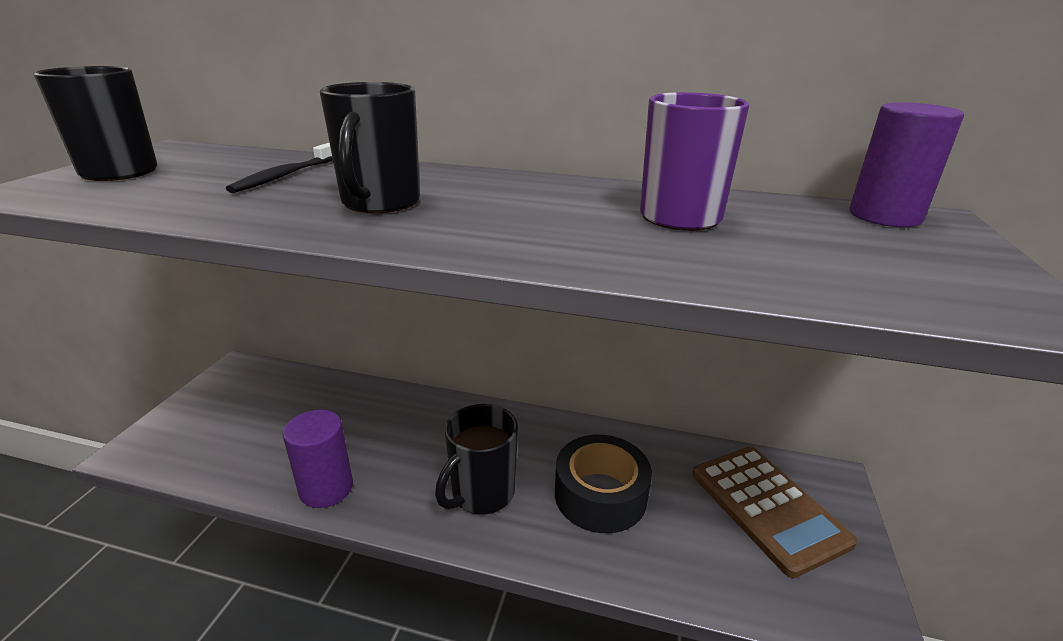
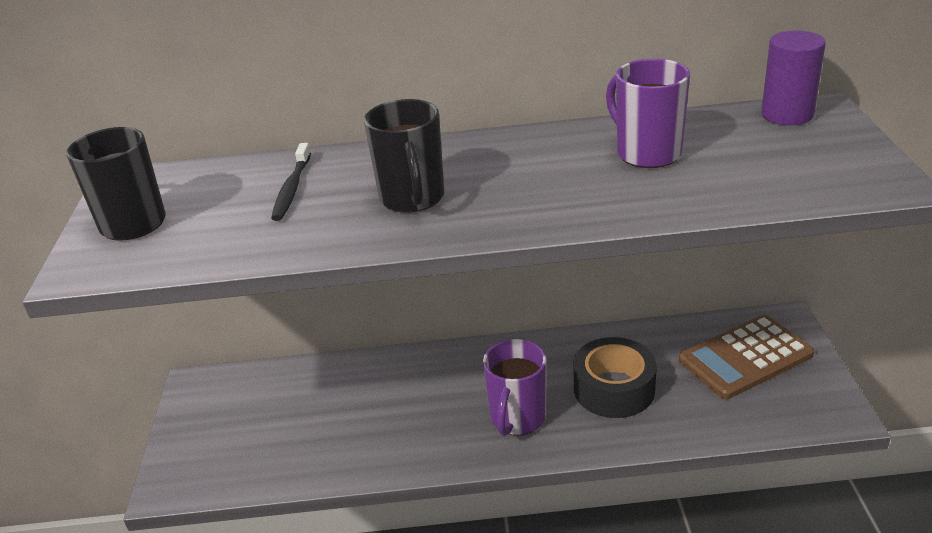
camera: 15 degrees left, 5 degrees up
(326, 488) = (381, 457): purple cylinder -> none
(482, 493) = (517, 418): black mug -> purple mug
(767, 507) = (745, 357): brown calculator -> brown calculator turned 105 degrees clockwise

